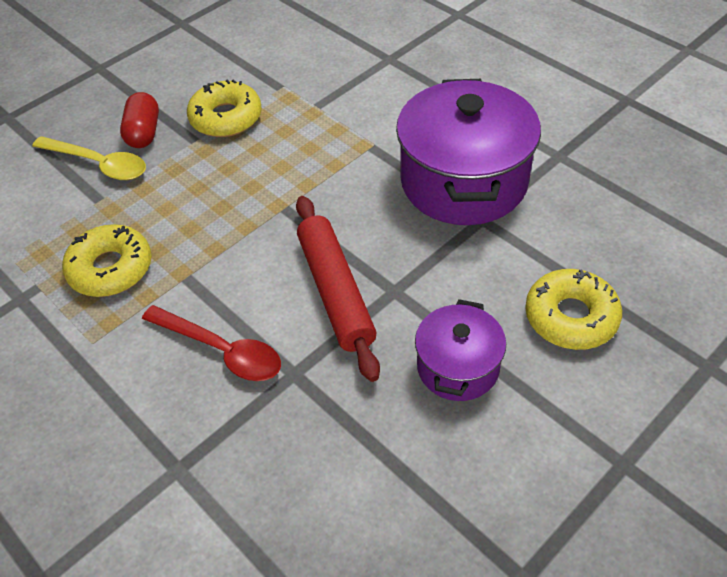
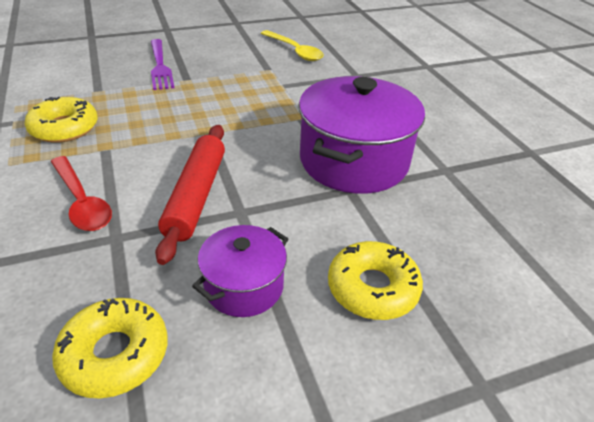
camera: 20 degrees right, 10 degrees down
(98, 164) = (117, 73): yellow spoon -> yellow spoon (294, 51)
(144, 132) = (160, 66): red capsule -> purple fork
(226, 118) = (217, 74): yellow donut -> yellow donut (115, 354)

